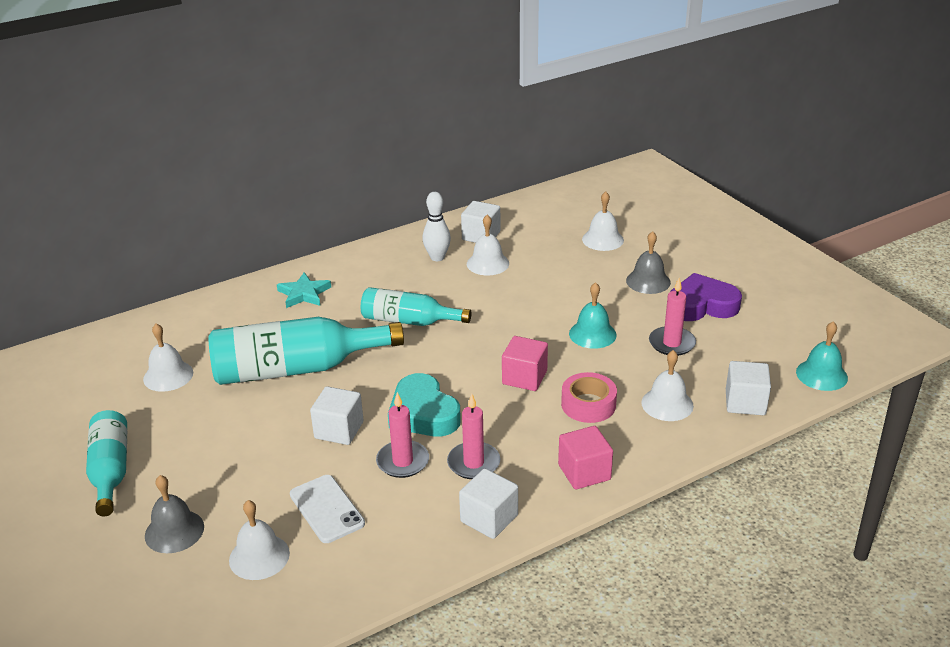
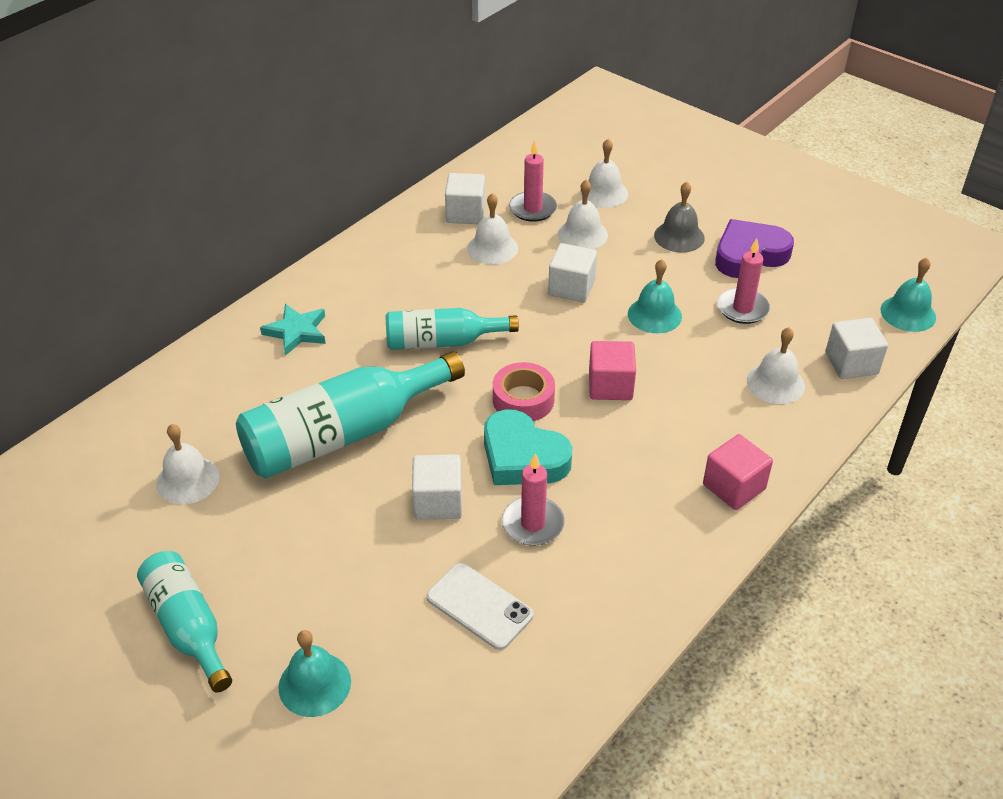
camera: 20 degrees left, 10 degrees up
(174, 531) = (314, 684): grey bell -> turquoise bell
(259, 556) = (435, 688): white bell -> white bell (582, 234)
(437, 257) = (430, 251): white bowling pin -> none
(473, 463) = (612, 505): pink candle -> pink candle (532, 209)
(489, 518) = (664, 569): white cube -> white cube (571, 288)
(588, 404) = (695, 403): pink tape -> pink tape (523, 400)

